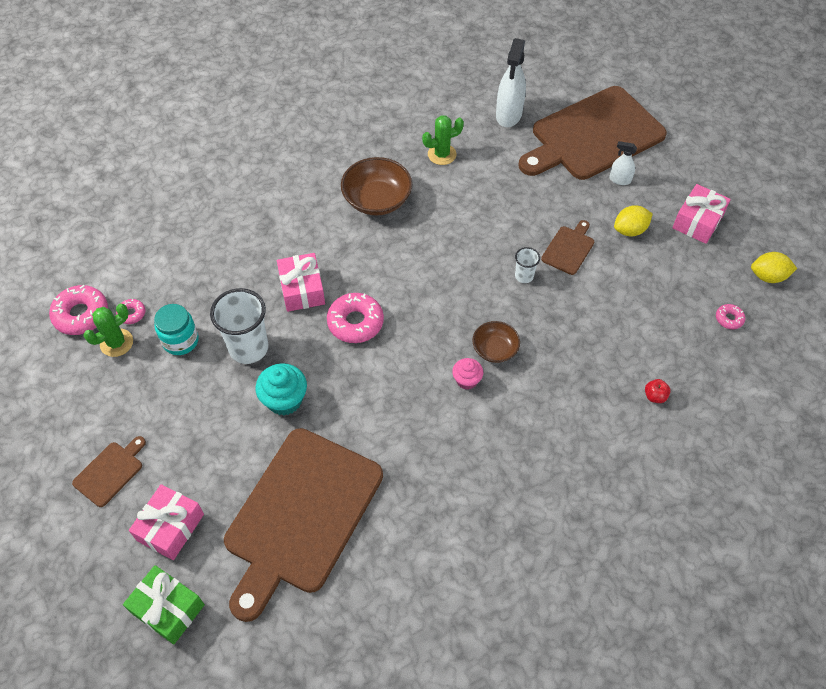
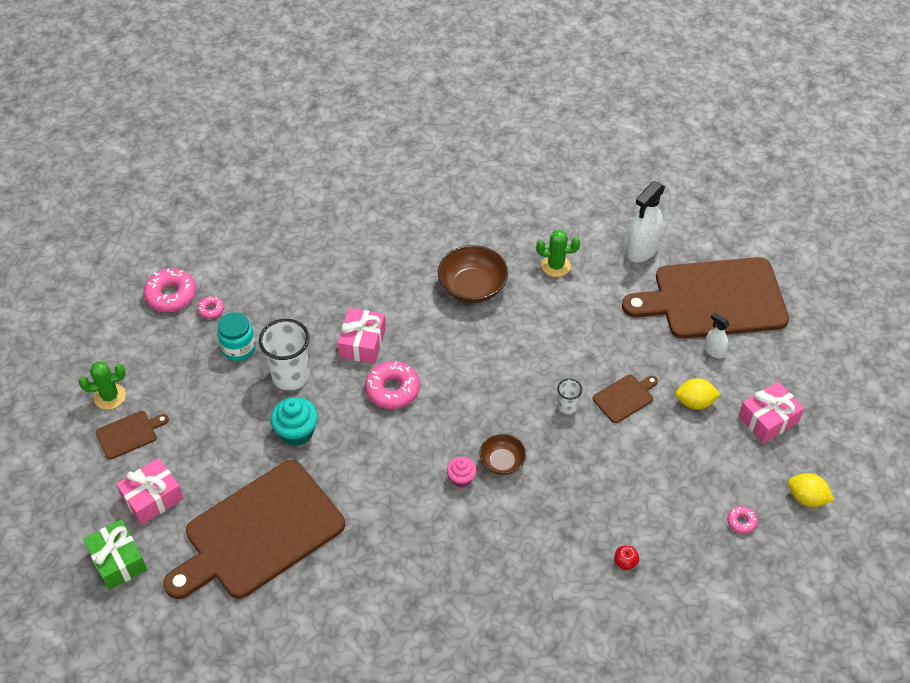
camera: 25 degrees right, 5 degrees down
(116, 343) = (187, 330): green cactus -> green cactus (110, 396)

